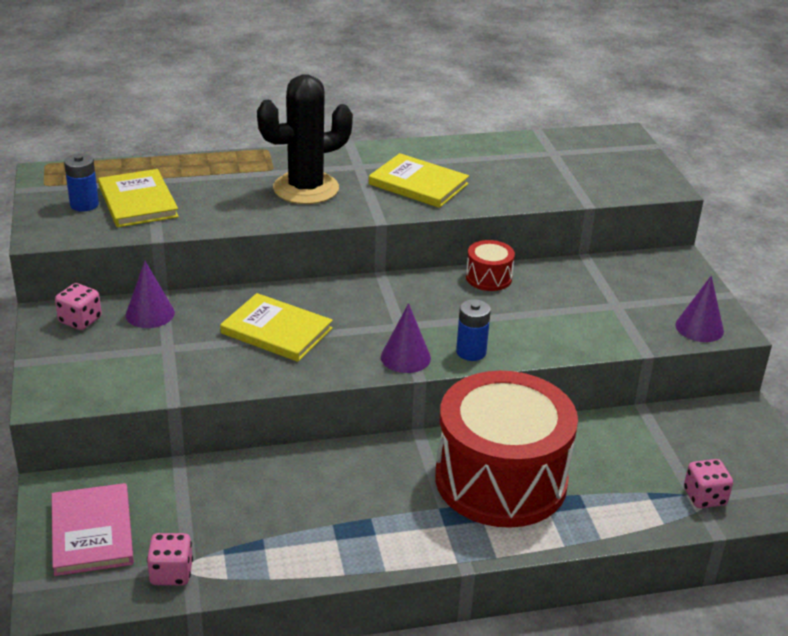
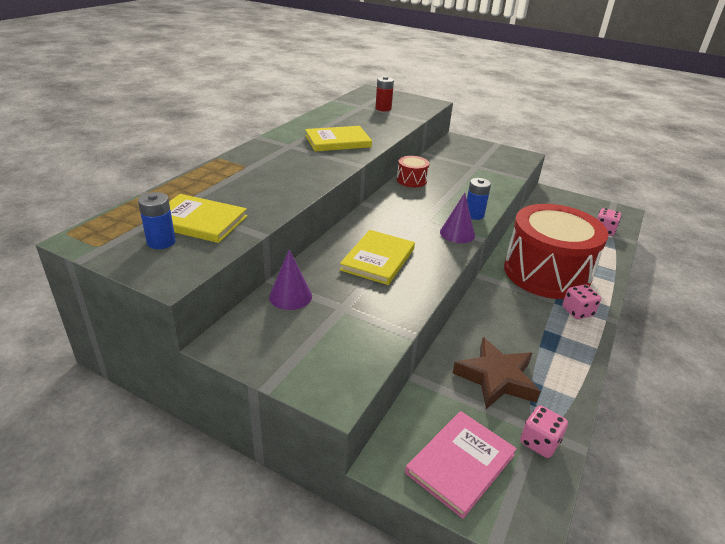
camera: 50 degrees left, 0 degrees up
(80, 320) = (253, 330): pink dice -> pink dice (577, 311)
(92, 532) = (460, 464): pink book -> pink book turned 75 degrees counterclockwise
(237, 511) = (496, 378): none -> brown star
(276, 331) = (378, 259): yellow book -> yellow book turned 45 degrees counterclockwise
(306, 188) = (287, 167): black cactus -> none
(572, 167) = (383, 108): none -> red battery
(699, 328) = (516, 160): purple cone -> none

